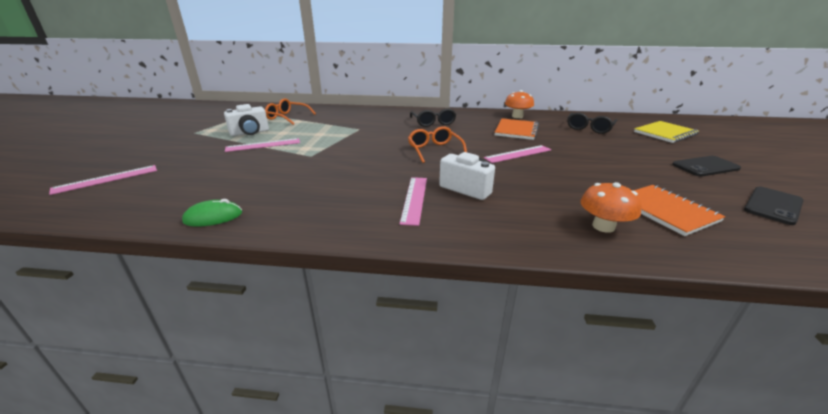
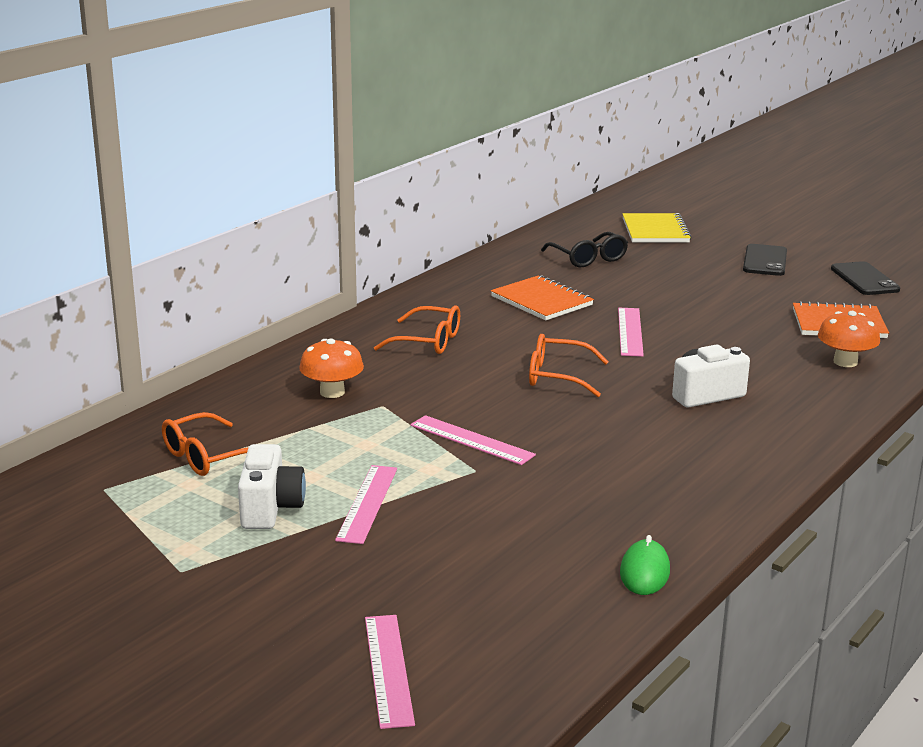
camera: 60 degrees left, 5 degrees down
(414, 199) = (706, 432): pink ruler -> pink ruler (471, 440)
(433, 122) = (427, 341): black glasses -> orange glasses
(517, 116) = (479, 277): orange mushroom -> orange mushroom (332, 392)

